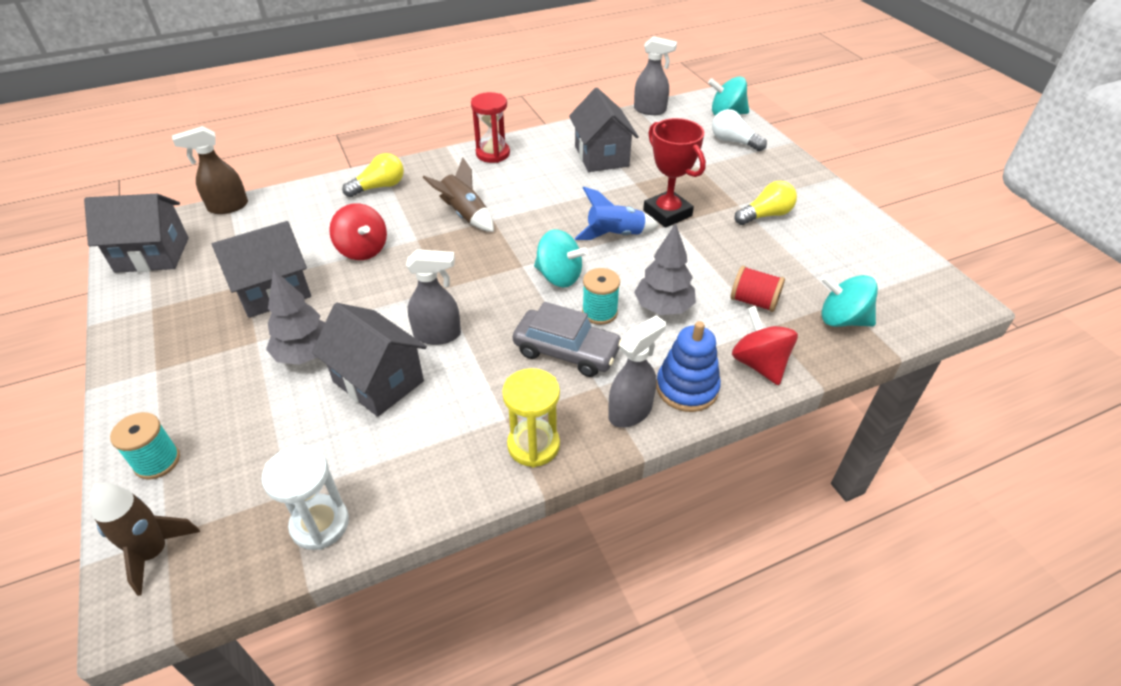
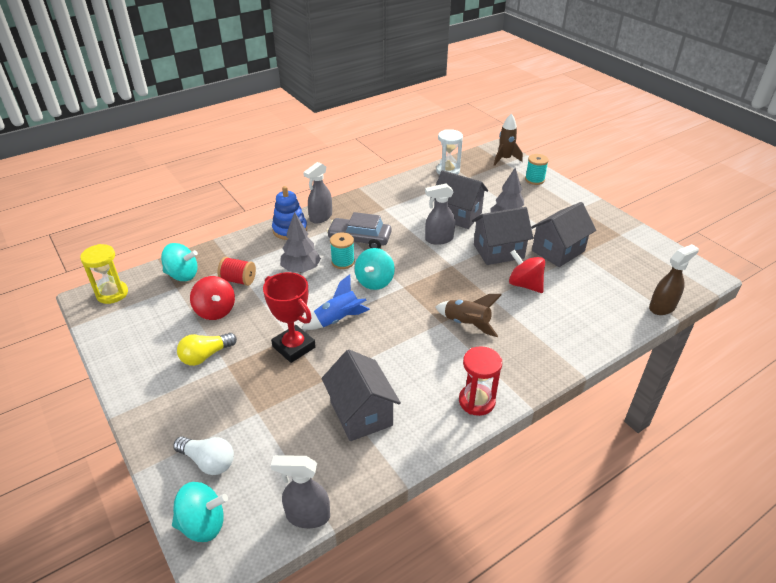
camera: 170 degrees right, 5 degrees down
(152, 255) = (665, 264): grey house -> grey house (498, 251)
(379, 187) = (558, 343): yellow light bulb -> none
(533, 445) = (367, 201): yellow hourglass -> yellow hourglass (112, 294)
(559, 277) = (374, 282): turquoise spinning top -> turquoise spinning top turned 90 degrees counterclockwise
(759, 364) = (246, 245): red spinning top -> red spinning top (215, 311)

